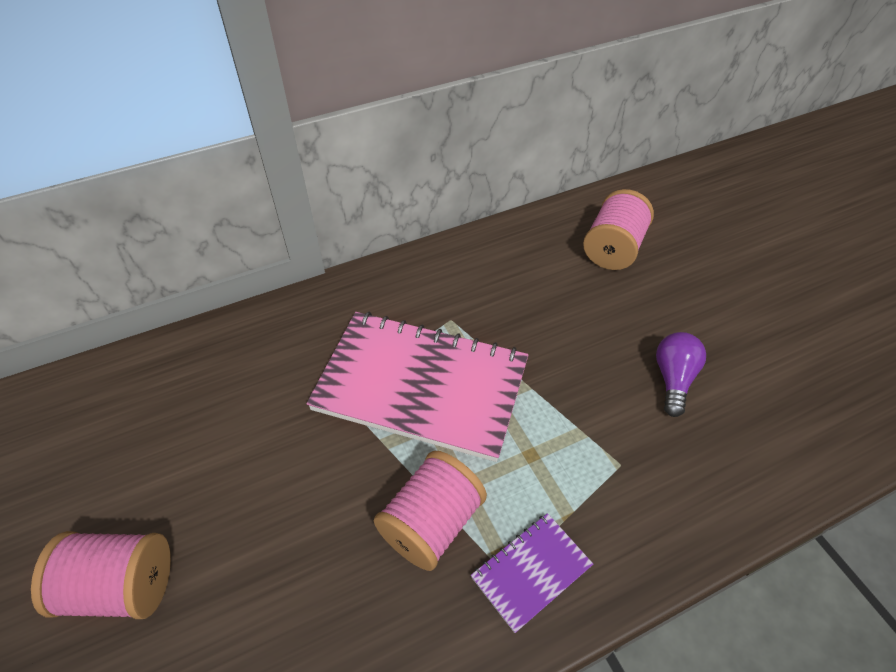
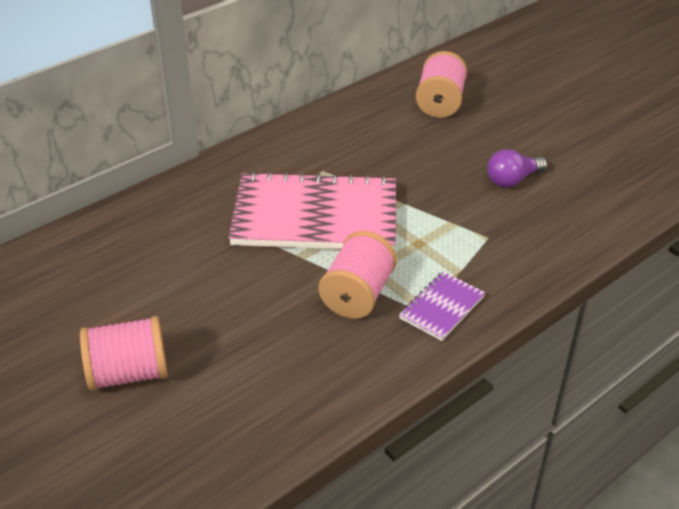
camera: 15 degrees left, 10 degrees down
(673, 379) = (512, 180): purple light bulb -> purple light bulb turned 120 degrees counterclockwise

